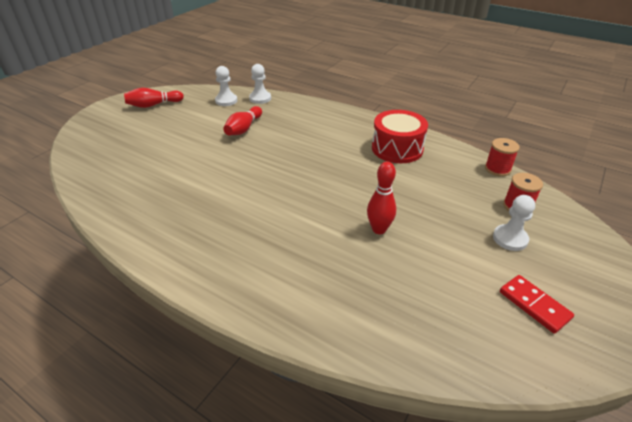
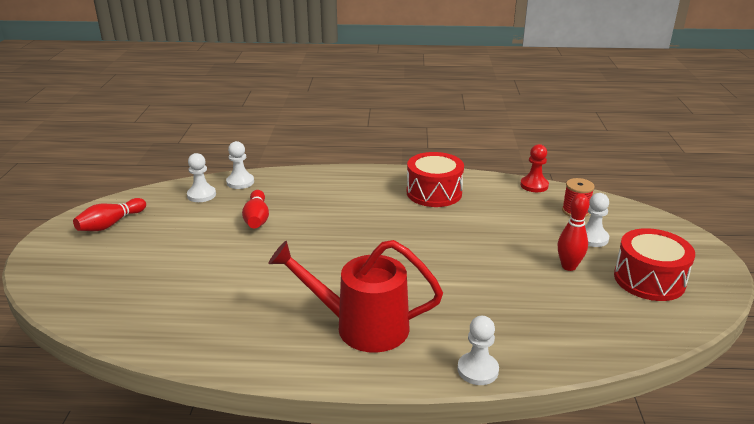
camera: 30 degrees left, 10 degrees down
(228, 240) = (360, 326): none -> red watering can
(279, 320) = (477, 370): none -> white pawn
(379, 229) = (486, 267): red bowling pin -> red bowling pin (568, 266)
(497, 169) = (534, 185): red spool -> red pawn
(534, 305) = (649, 279): red domino -> red drum

